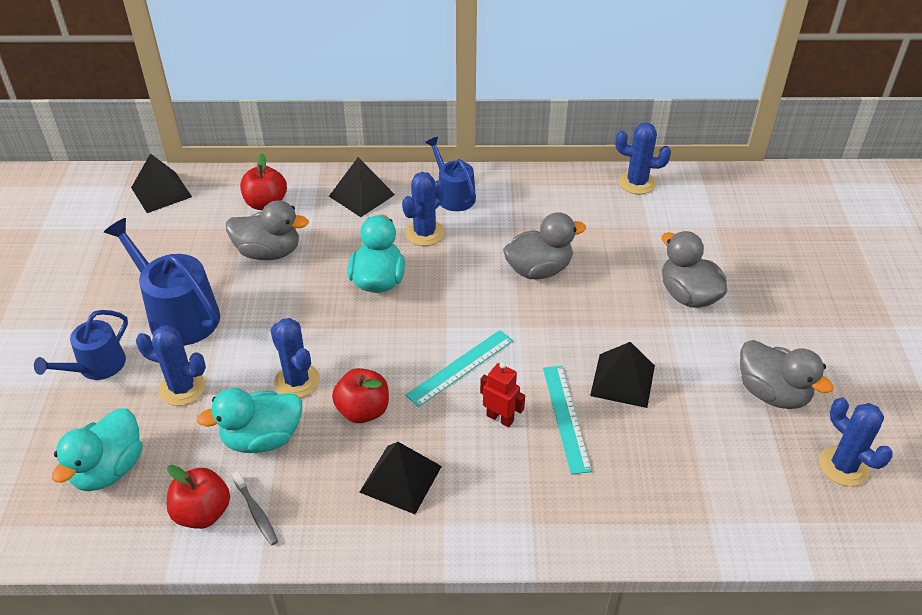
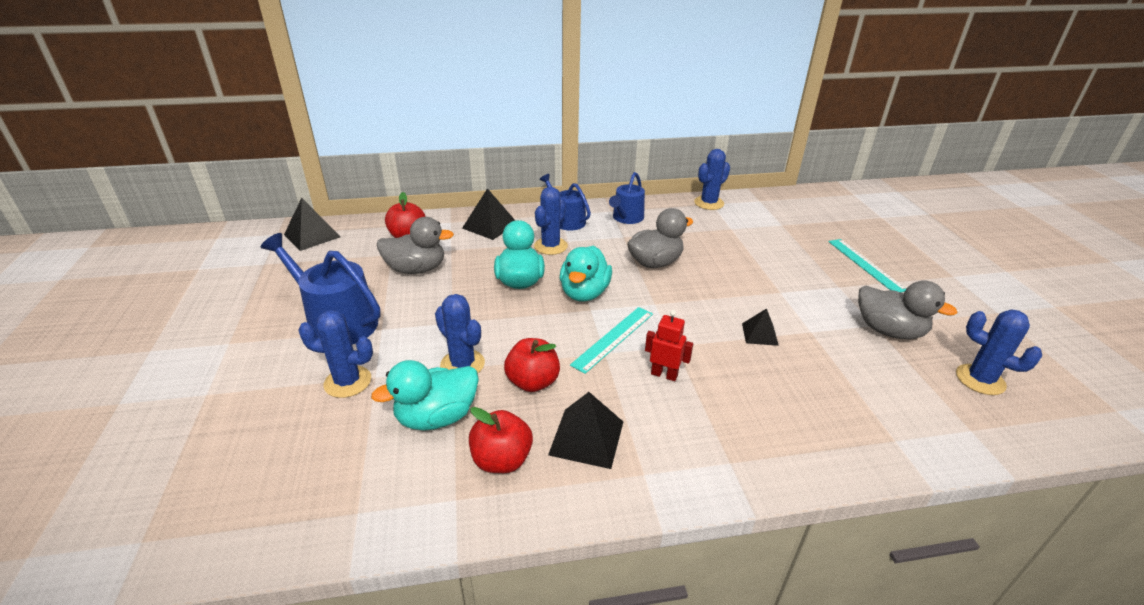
camera: 10 degrees left, 10 degrees down
(97, 366) = (256, 372): blue watering can -> blue watering can (626, 218)
(109, 469) = (274, 465): turquoise duck -> turquoise duck (584, 293)
(202, 512) = (384, 496): red apple -> red apple (502, 460)
(256, 512) = (443, 488): grey toothbrush -> none
(566, 417) = (723, 368): turquoise ruler -> turquoise ruler (865, 265)
(622, 380) = (759, 334): black pyramid -> black pyramid, size x0.62
(637, 183) = (709, 203): blue cactus -> blue cactus turned 45 degrees counterclockwise
(688, 295) = (784, 270): grey duck -> none

